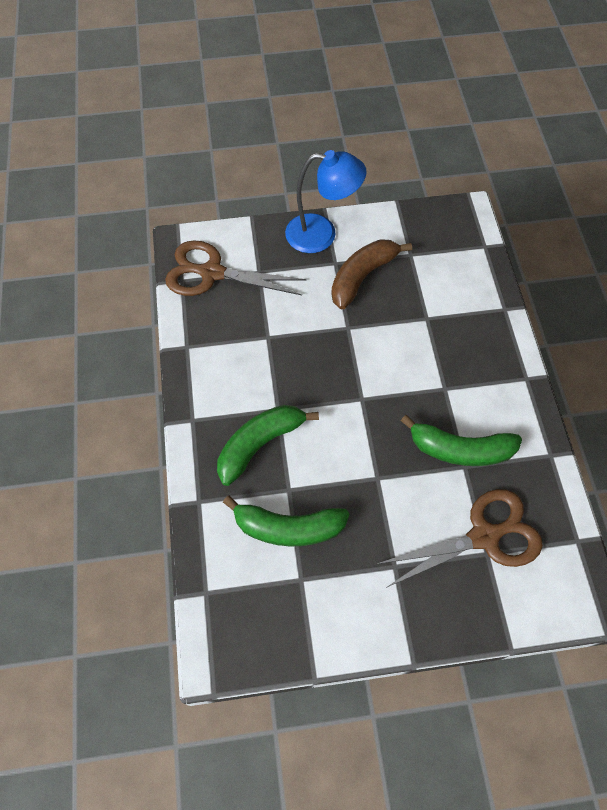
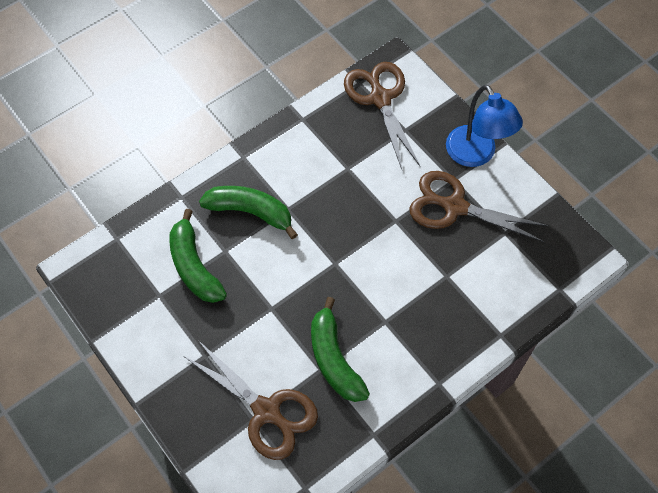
camera: 60 degrees right, 0 degrees up
(362, 277) = (454, 206): brown banana -> brown scissors

